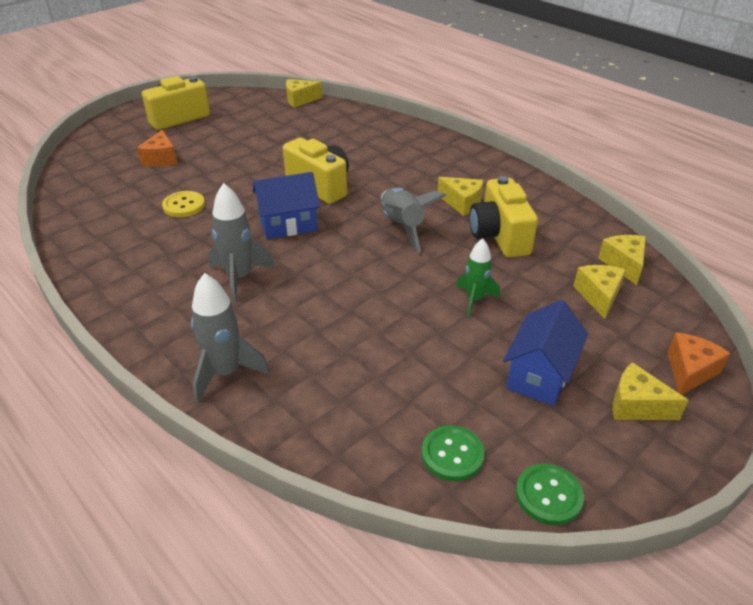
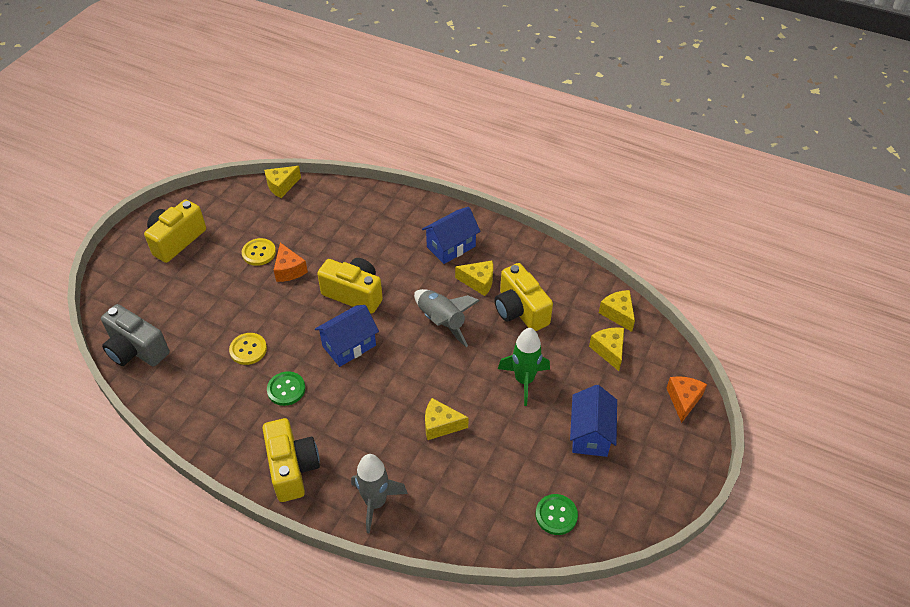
camera: 20 degrees left, 10 degrees up
(80, 183) = (136, 350): none -> grey camera
(155, 314) = (292, 468): none -> yellow camera
(161, 159) = (193, 299): orange cheese -> orange cheese (289, 270)
(239, 278) = (339, 413): grey rocket -> none
(246, 139) = (259, 253): none -> yellow button
(445, 170) = (451, 247): none -> blue house
(474, 299) = (524, 380): green rocket -> green rocket, size x1.51
(548, 495) = (623, 524): green button -> green button (286, 389)
(636, 405) = (657, 439): yellow cheese -> yellow cheese (440, 425)

